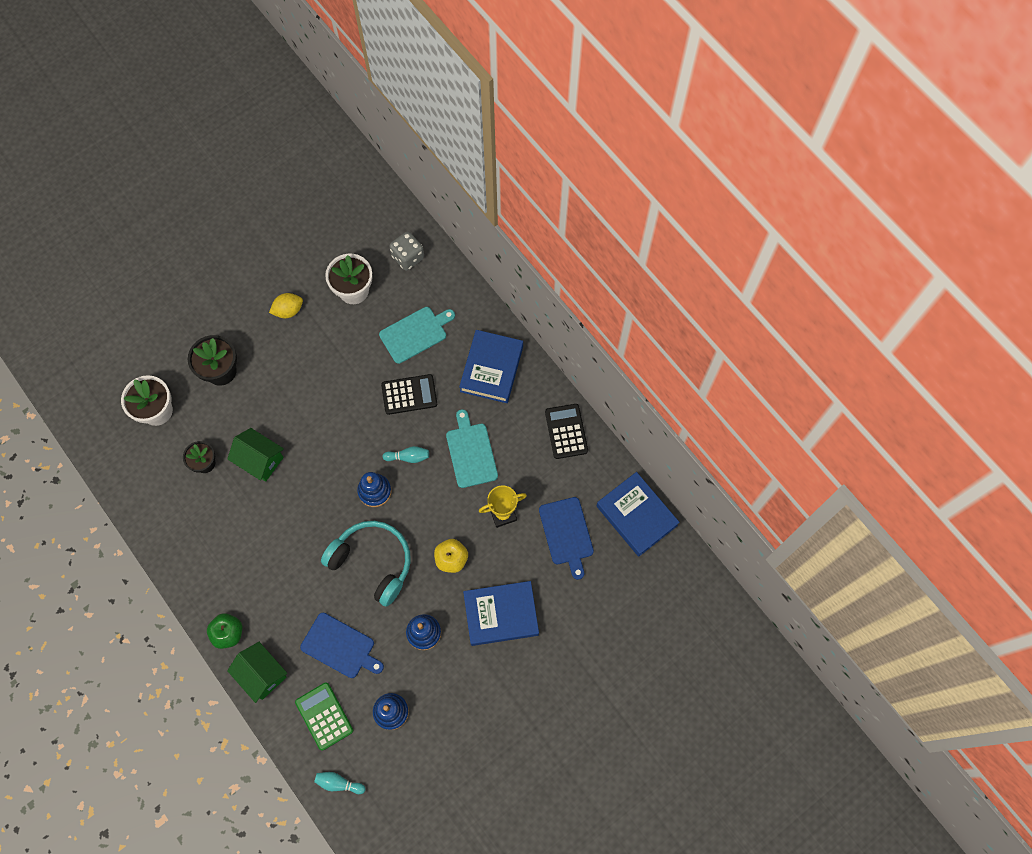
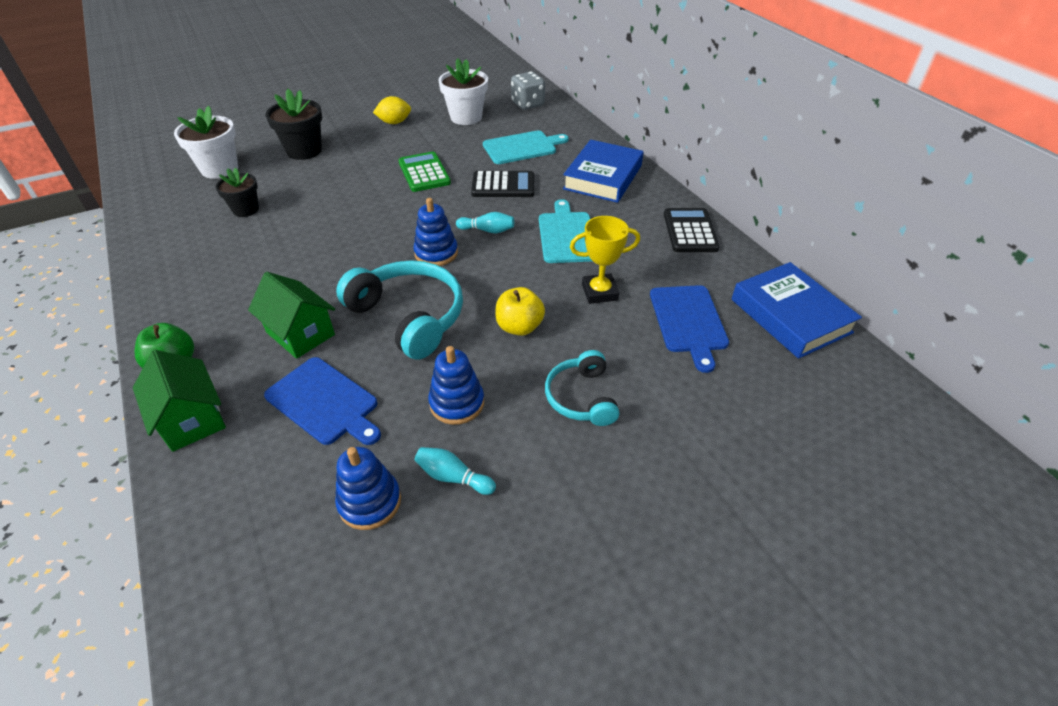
camera: 10 degrees right, 25 degrees down
(260, 460) = (310, 214): green house -> green house (300, 333)
(324, 716) = (257, 491): green calculator -> green calculator (424, 173)
(339, 783) = (231, 605): turquoise bowling pin -> turquoise bowling pin (453, 477)
(501, 614) = (581, 397): blue book -> turquoise headphones

